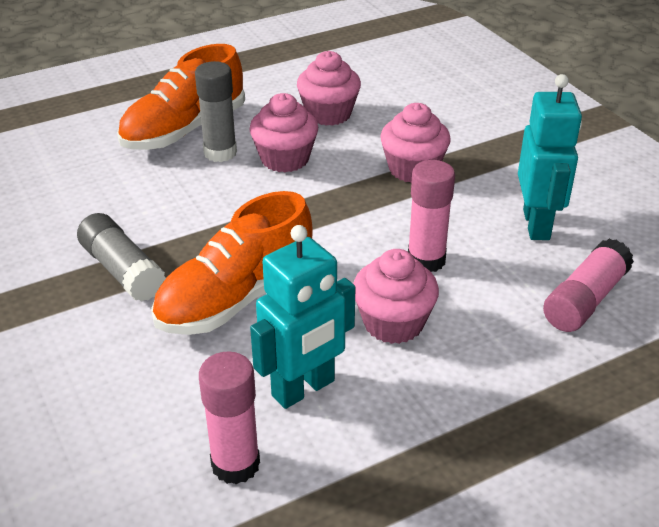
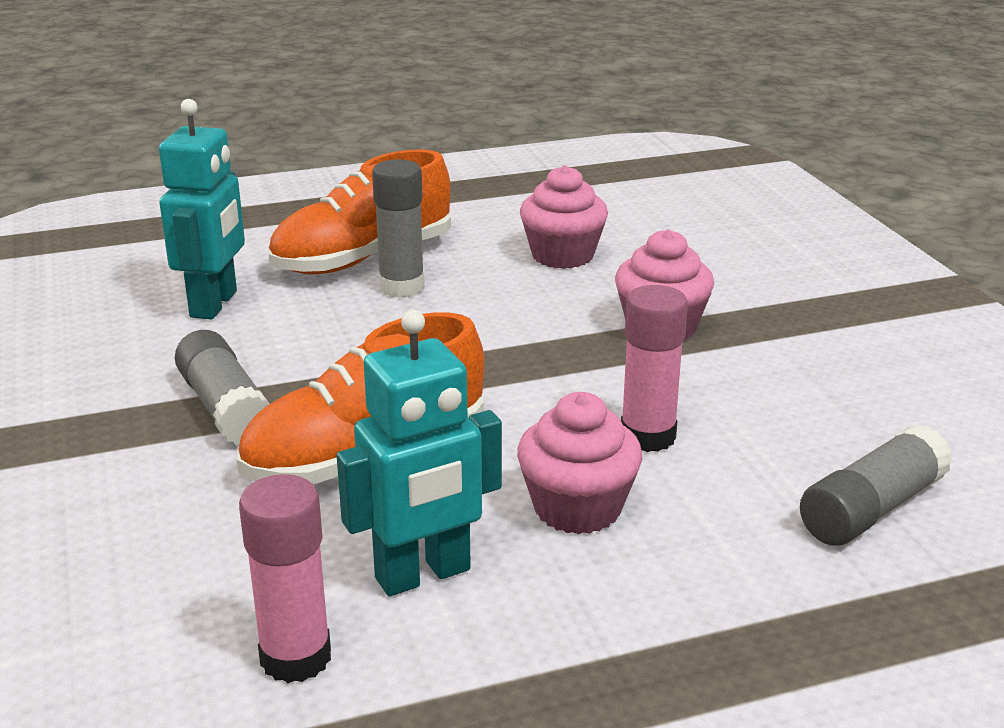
camera: 10 degrees right, 10 degrees down
(285, 159) = (486, 301): pink cupcake -> none
(537, 224) = (823, 409): turquoise robot -> turquoise robot (215, 304)
(585, 300) = (871, 509): pink glue stick -> grey glue stick

